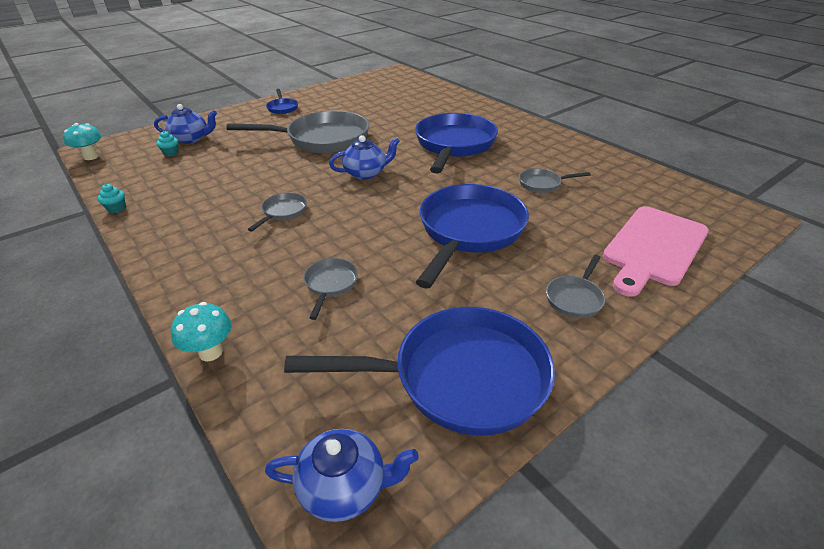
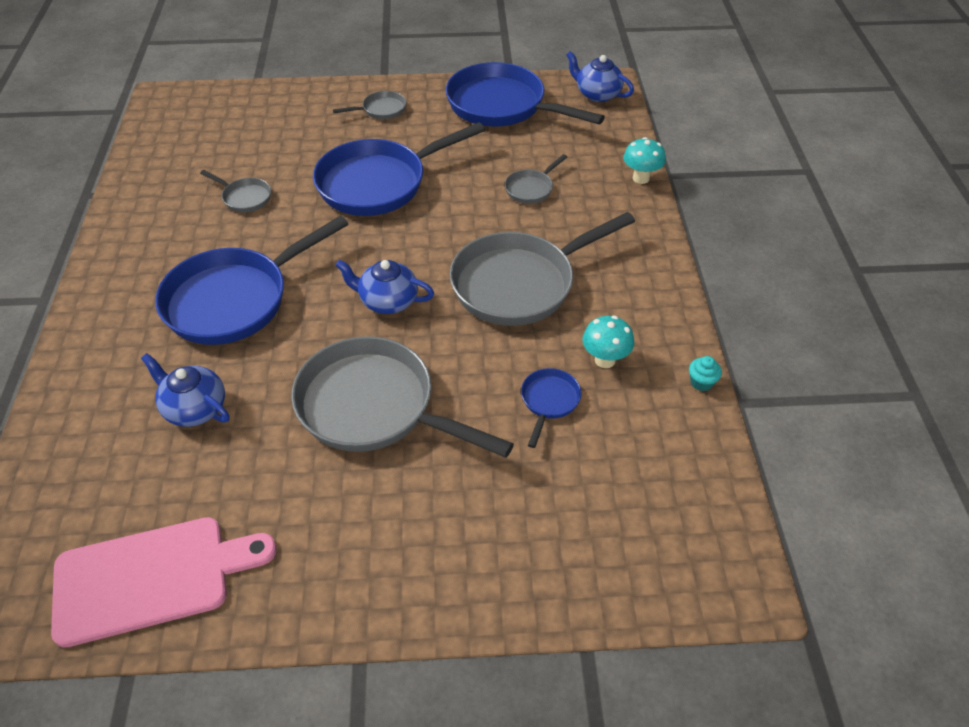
camera: 145 degrees left, 10 degrees up
(91, 157) = (740, 555): turquoise mushroom -> turquoise mushroom (605, 360)
(171, 153) = (609, 493): turquoise cupcake -> none
(191, 139) = (565, 528): blue teapot -> blue teapot (194, 408)
(282, 108) = (353, 567): blue pan -> blue pan (549, 401)
(283, 212) = (520, 284): grey pan -> grey pan, size x2.27
(653, 248) = (274, 111): pink cutting board -> pink cutting board (151, 578)

